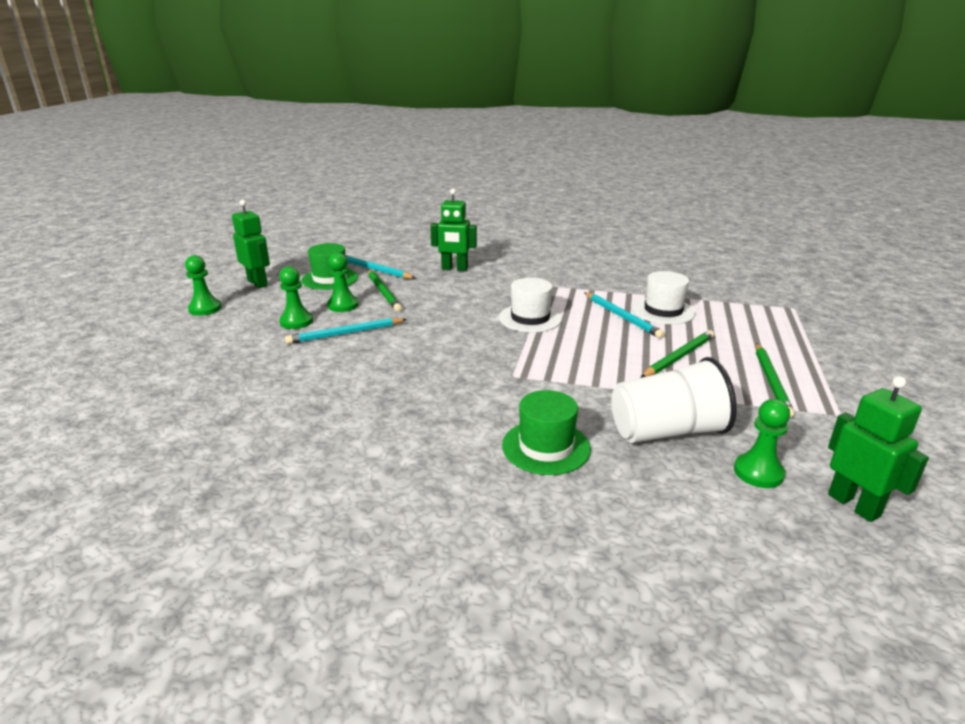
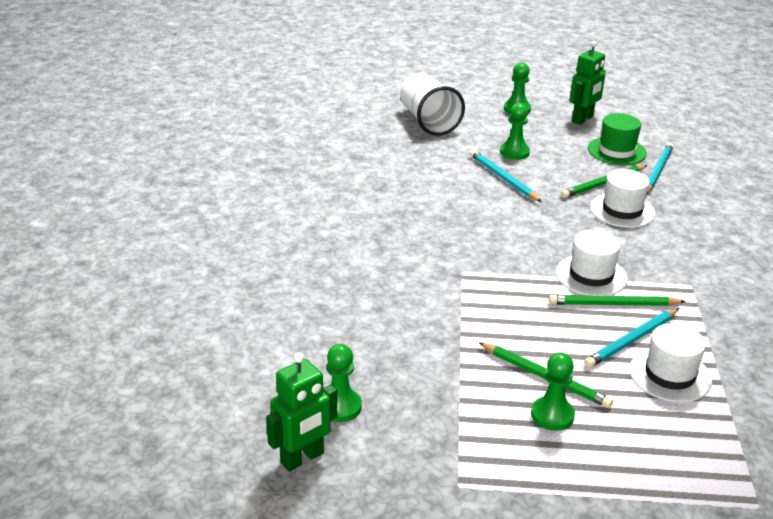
camera: 80 degrees right, 5 degrees up
(343, 305) = (560, 168): green pawn -> green pawn (552, 415)
(432, 292) = (622, 210): none -> white hat
(454, 268) = (698, 218): green robot -> none
(546, 447) = (353, 292): green hat -> none
(667, 432) = (392, 358): white cup -> white cup (428, 121)
(771, 381) = (515, 444): green pencil -> green pencil (613, 304)

